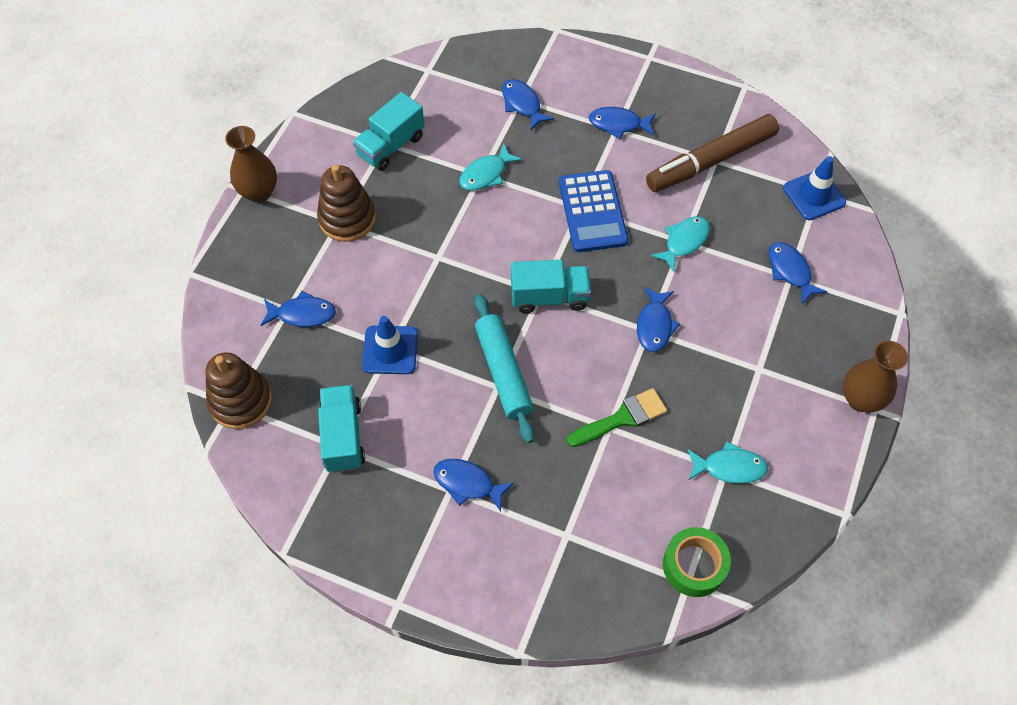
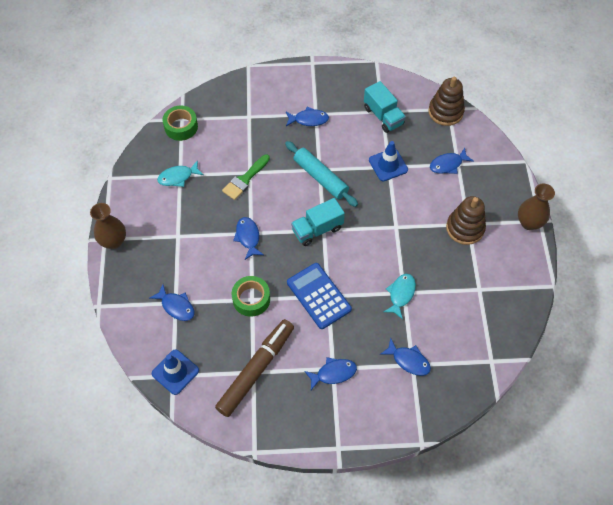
camera: 155 degrees right, 0 degrees up
(391, 146) = (474, 288): turquoise truck -> none
(684, 242) = (251, 299): turquoise fish -> green tape

